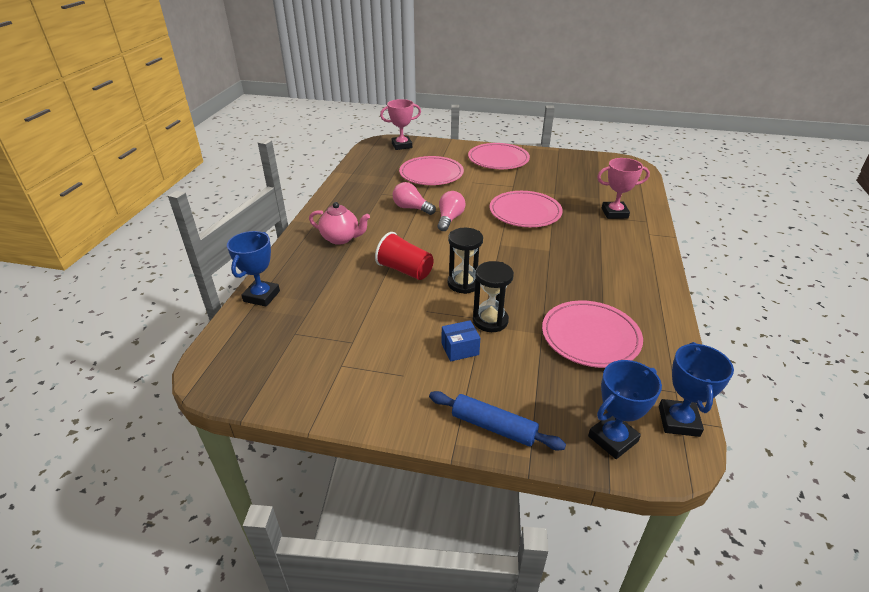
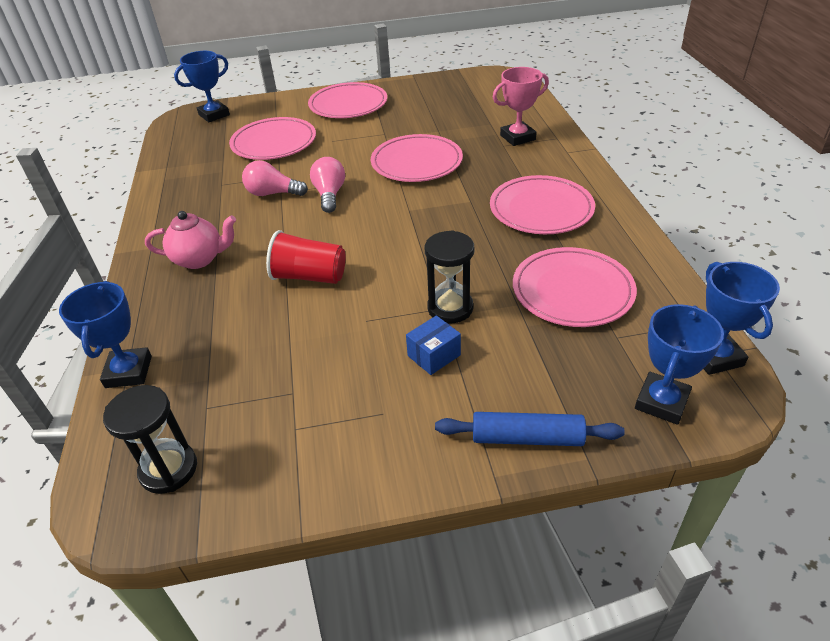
camera: 20 degrees left, 5 degrees up
(402, 145) = (214, 115): pink trophy -> blue trophy
(463, 283) = (392, 271): black hourglass -> black hourglass (168, 469)
(601, 271) = (541, 209): none -> pink plate

